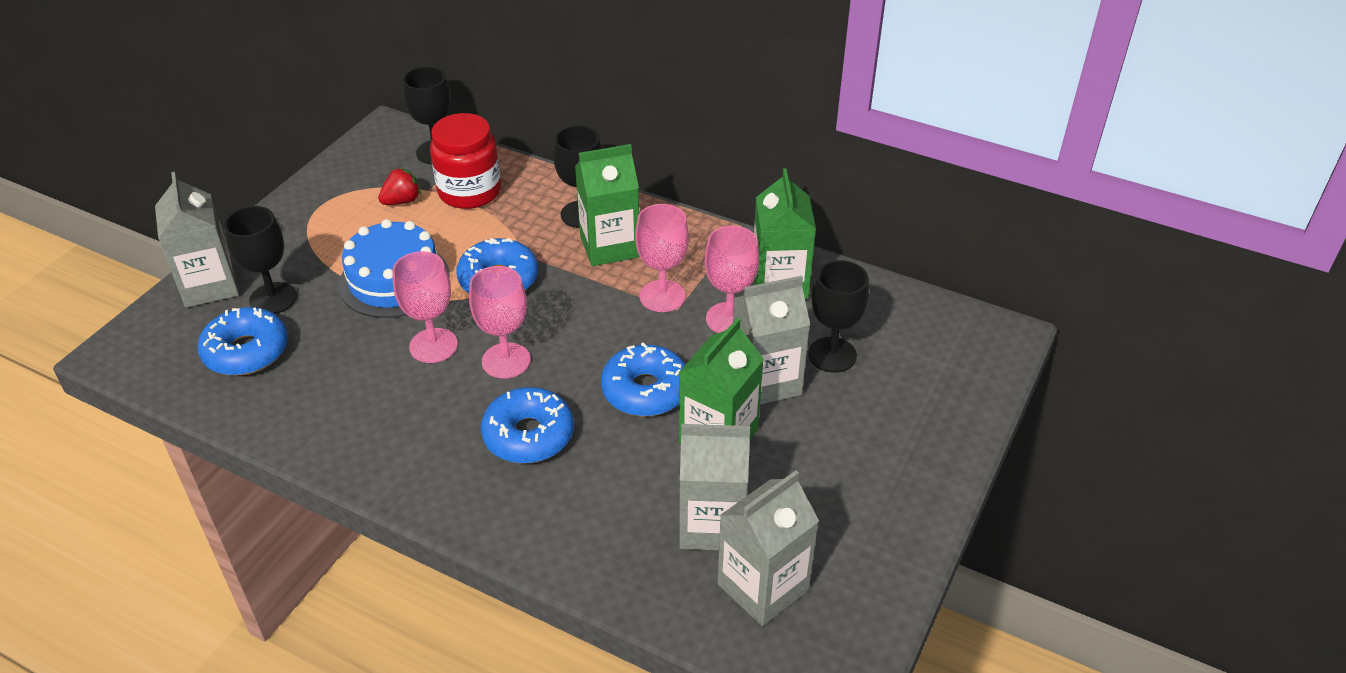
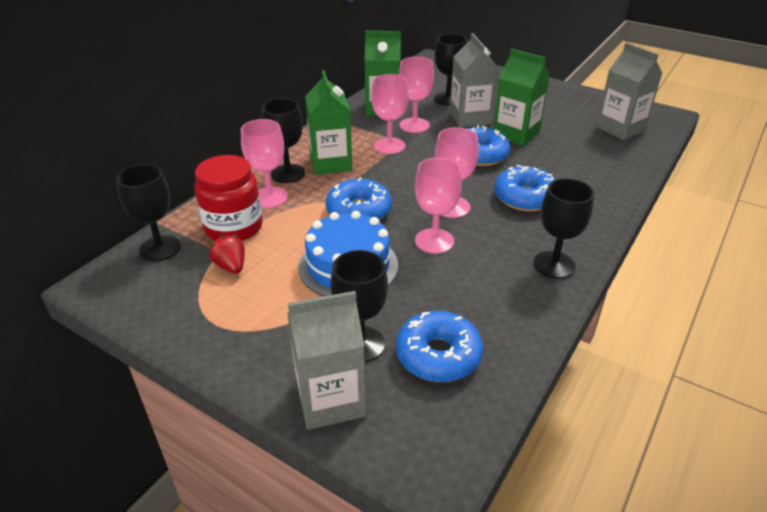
camera: 85 degrees left, 5 degrees down
(376, 453) = (554, 265): none -> black goblet
(528, 208) = (270, 197): none -> pink goblet
(712, 525) = (583, 139): grey carton -> none

